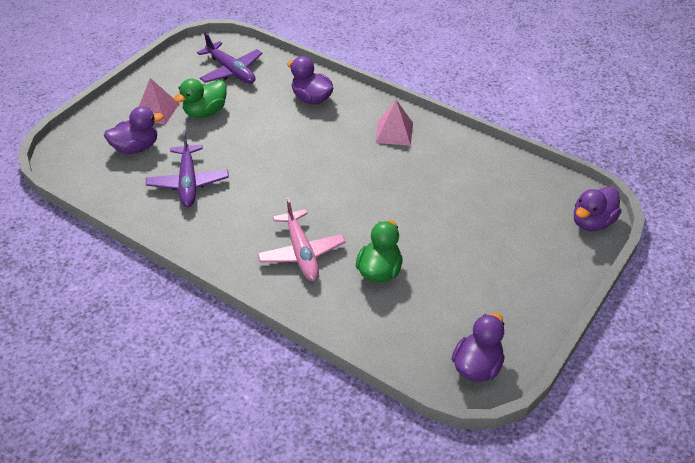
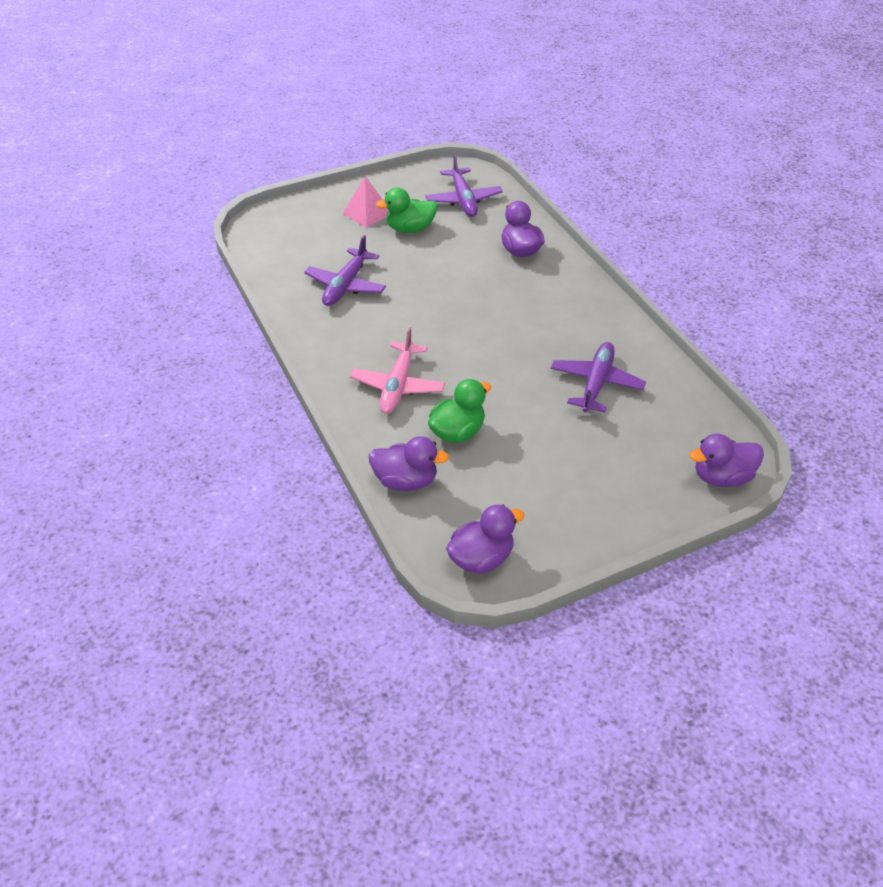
camera: 30 degrees right, 0 degrees up
(136, 148) = (325, 239): purple duck -> purple duck (406, 481)
(394, 132) = (578, 311): pink pyramid -> none
(452, 186) = (596, 383): none -> purple plane

